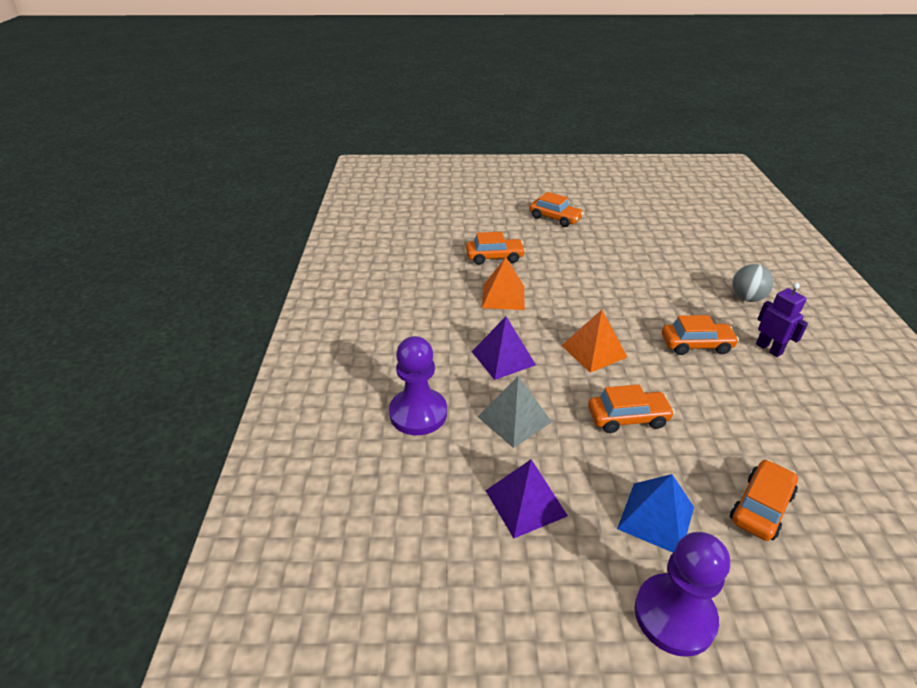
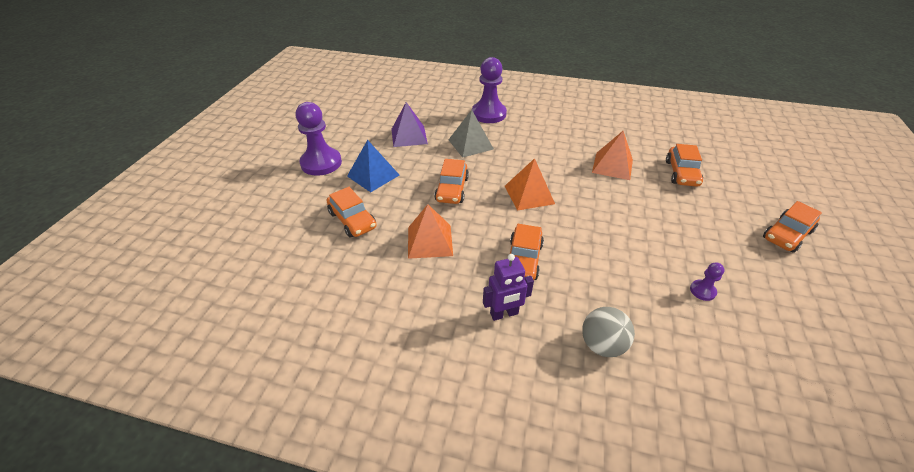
camera: 105 degrees right, 5 degrees up
(503, 358) = (531, 151): purple pyramid -> none
(650, 255) = (702, 291): none -> purple pawn
(730, 417) = (429, 241): none -> orange pyramid

